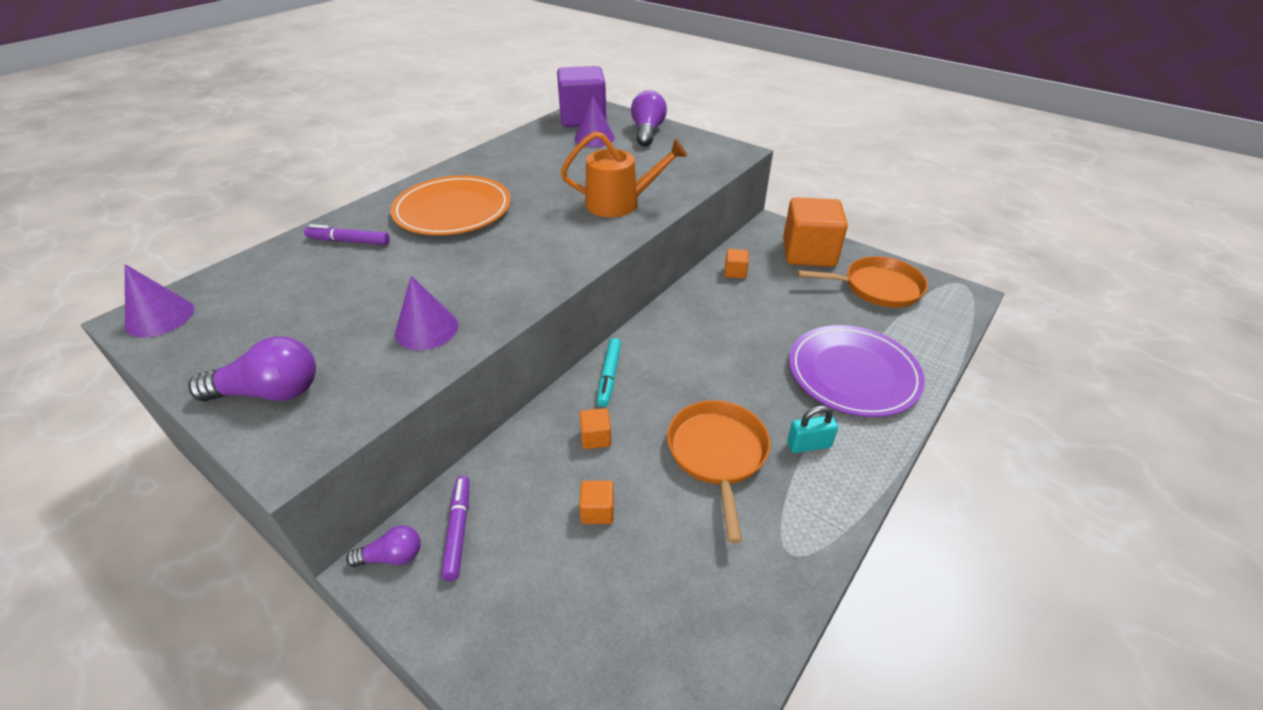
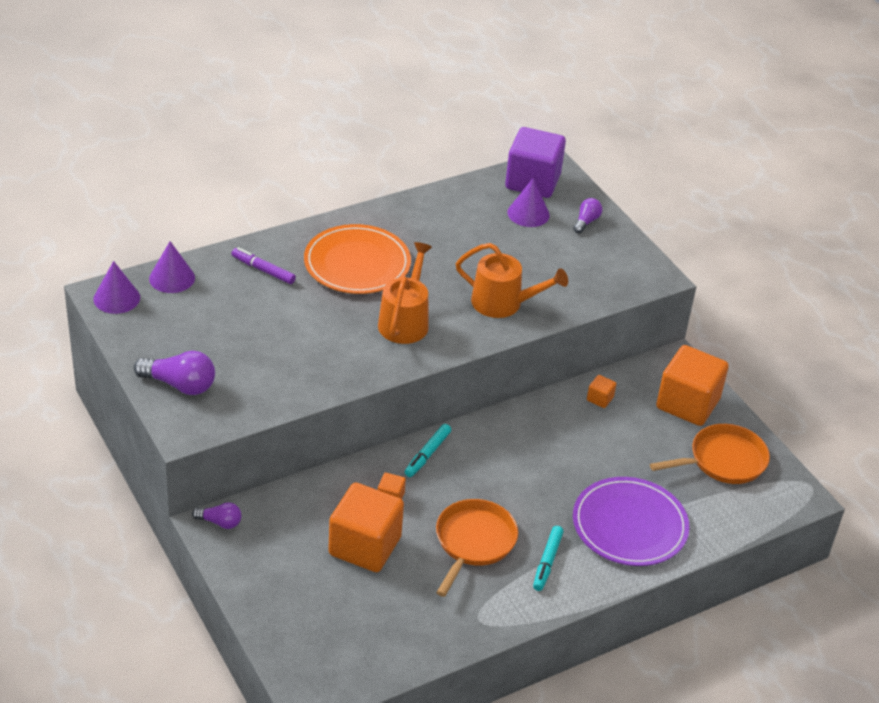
camera: 20 degrees right, 0 degrees up
(426, 329) = (295, 372): purple cone -> purple cone (172, 278)
(458, 530) = (267, 522): purple marker -> none
(530, 244) = (405, 321): none -> orange watering can
(597, 511) = (365, 546): orange cube -> orange cube, size x2.42
(647, 132) = (586, 222): purple light bulb -> purple light bulb, size x0.59
(808, 445) = (547, 562): turquoise padlock -> turquoise marker
(877, 287) = (723, 461): orange pan -> orange pan turned 45 degrees counterclockwise

